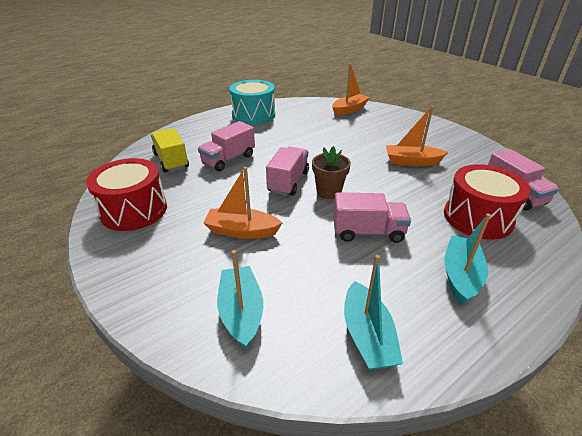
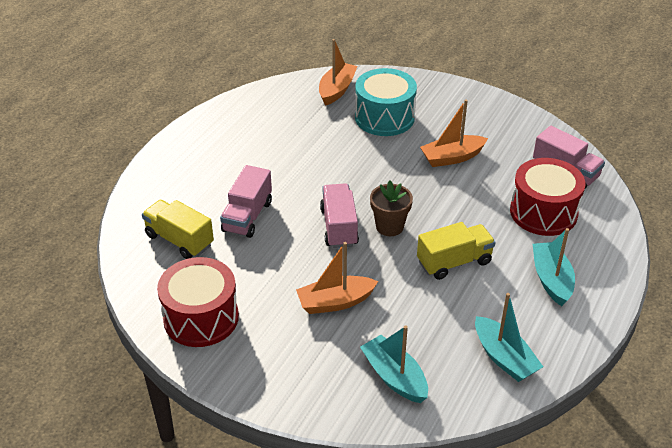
camera: 25 degrees left, 5 degrees up
(253, 115) = (220, 133): turquoise drum -> turquoise drum (384, 117)
(368, 232) = (454, 262): pink truck -> yellow truck

